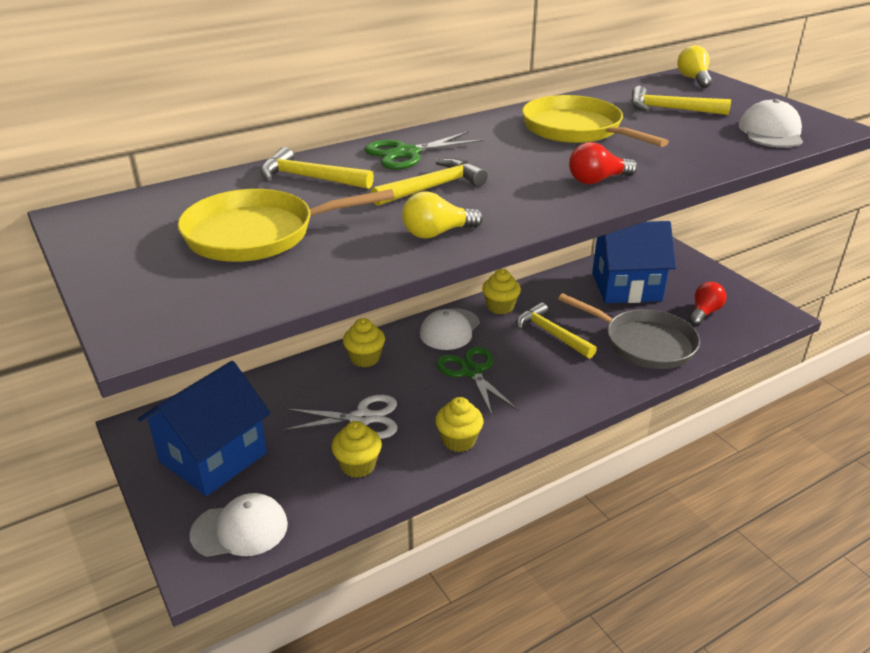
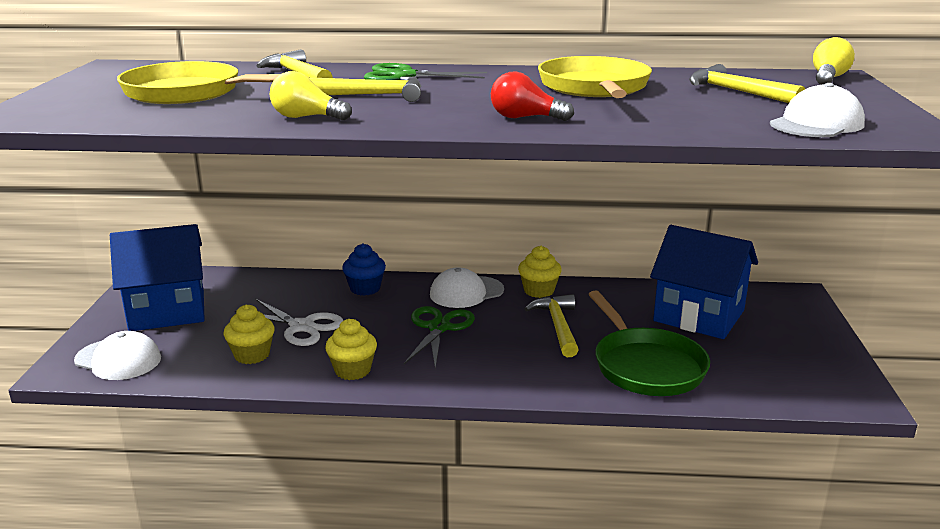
camera: 35 degrees right, 10 degrees down
(365, 358) = (365, 288): yellow cupcake -> blue cupcake
(643, 343) = (645, 365): grey pan -> green pan
(704, 313) = (760, 365): red light bulb -> none

